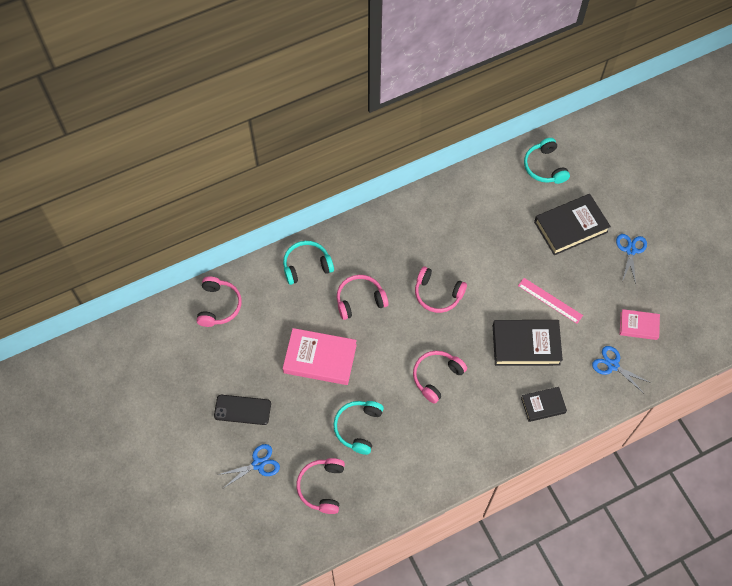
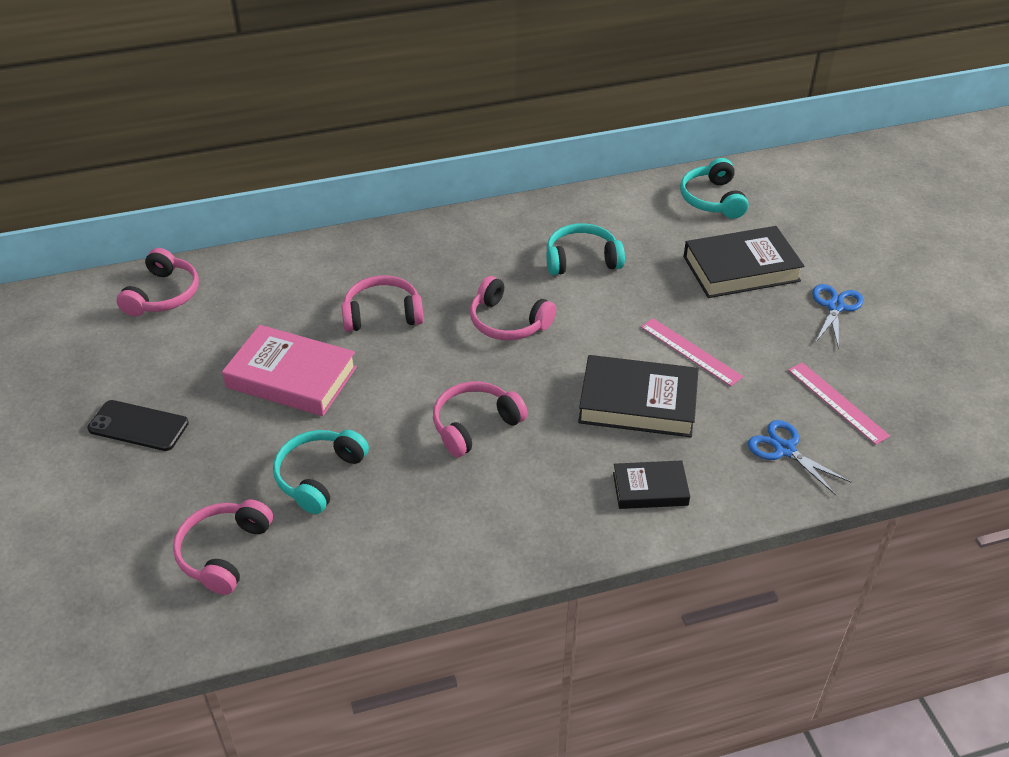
camera: 10 degrees right, 20 degrees down
(258, 464) = (129, 503): blue scissors -> none
(306, 266) = (316, 265): turquoise headphones -> turquoise headphones (582, 260)
(638, 326) = (837, 402): pink book -> pink ruler

